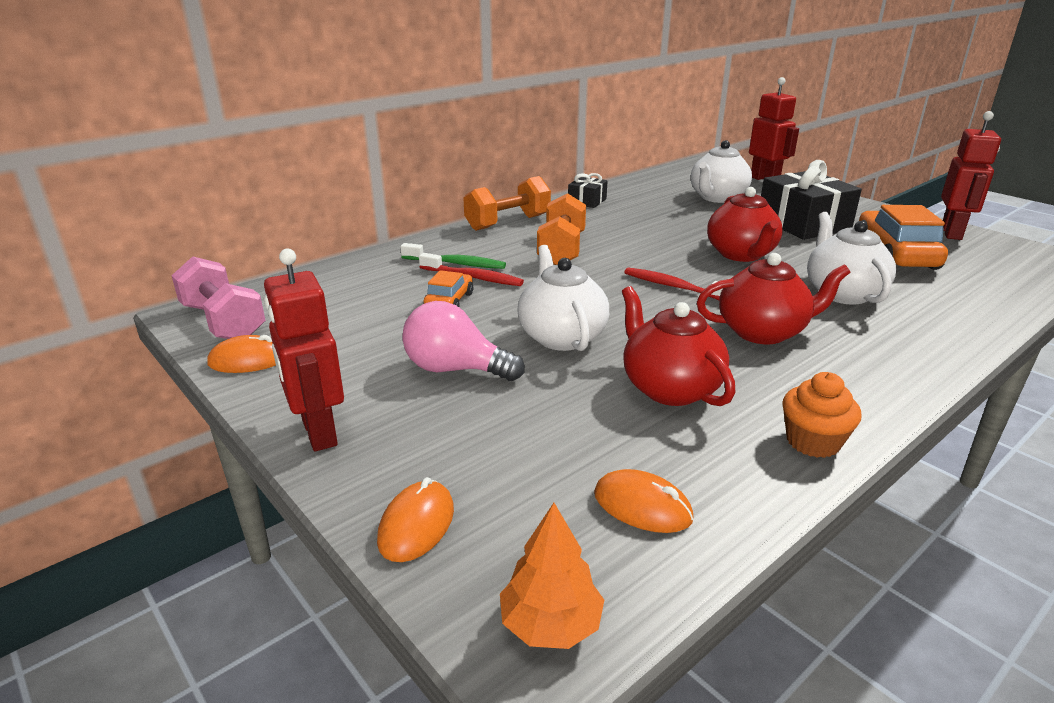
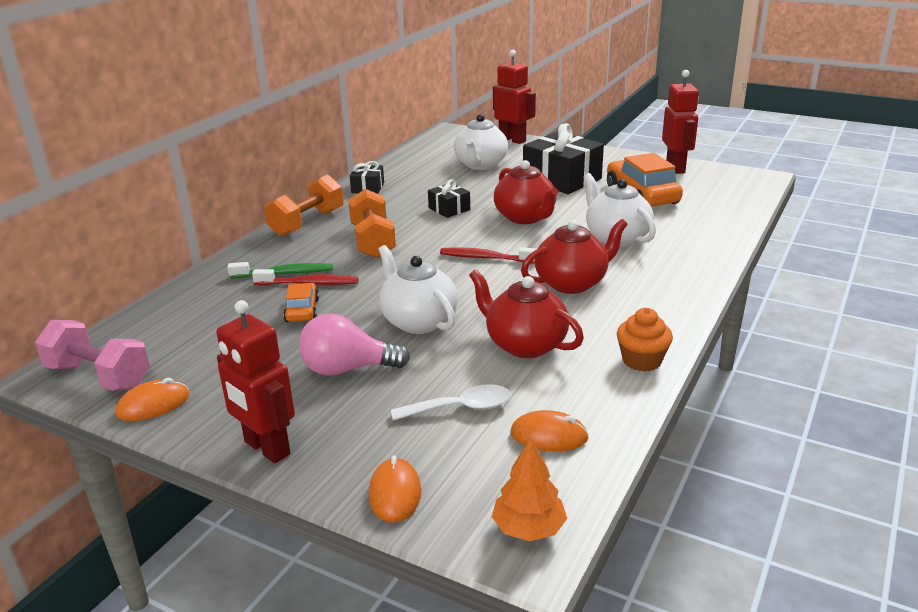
camera: 20 degrees left, 0 degrees up
(553, 443) = (461, 408): none -> white spoon
(660, 233) = (449, 209): none -> black gift

